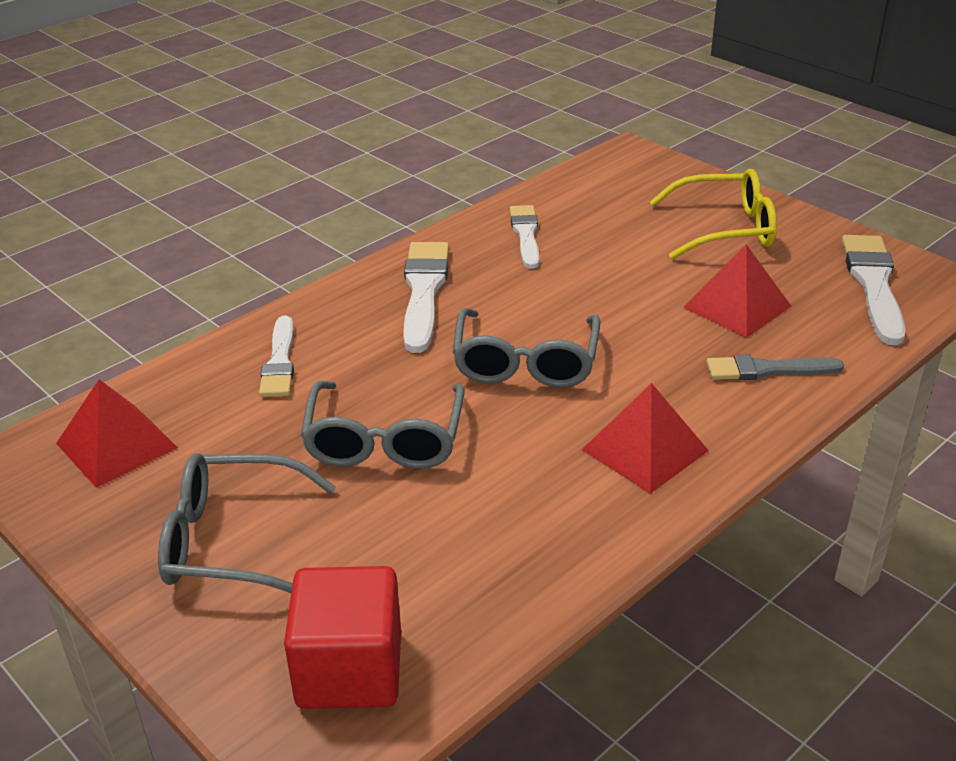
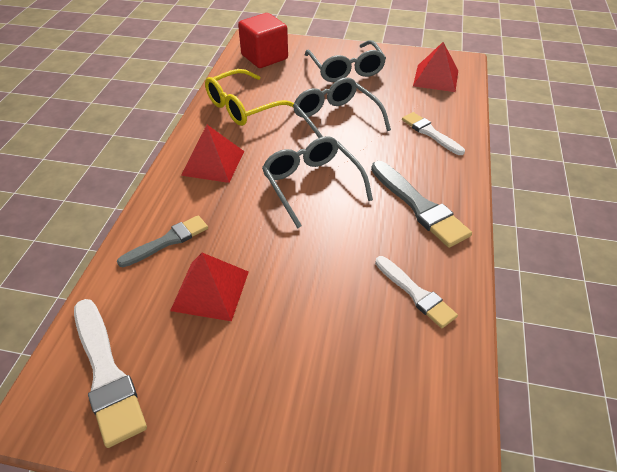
camera: 145 degrees right, 10 degrees up
(232, 541) = (346, 69): grey glasses -> grey glasses turned 105 degrees clockwise
(424, 291) = (419, 206): white brush -> grey brush
(725, 229) = (265, 392): yellow glasses -> yellow glasses (243, 107)

